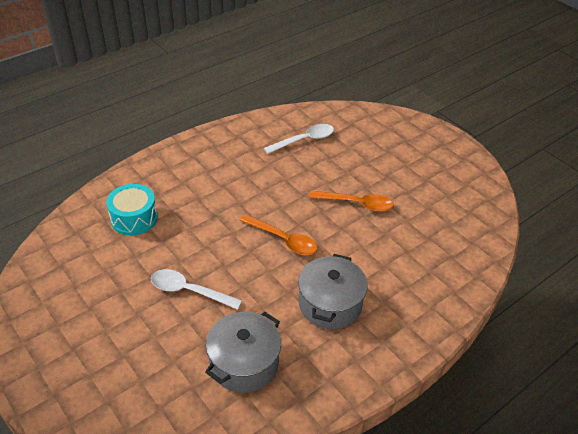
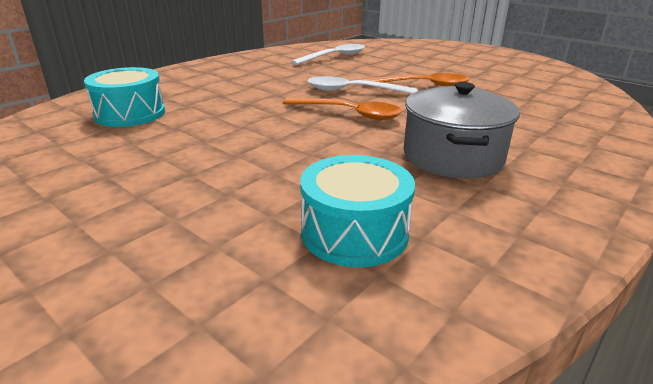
camera: 10 degrees left, 15 degrees down
(189, 291) = (227, 165): white spoon -> white spoon (353, 91)
(244, 363) = (354, 232): grey pot -> turquoise drum

